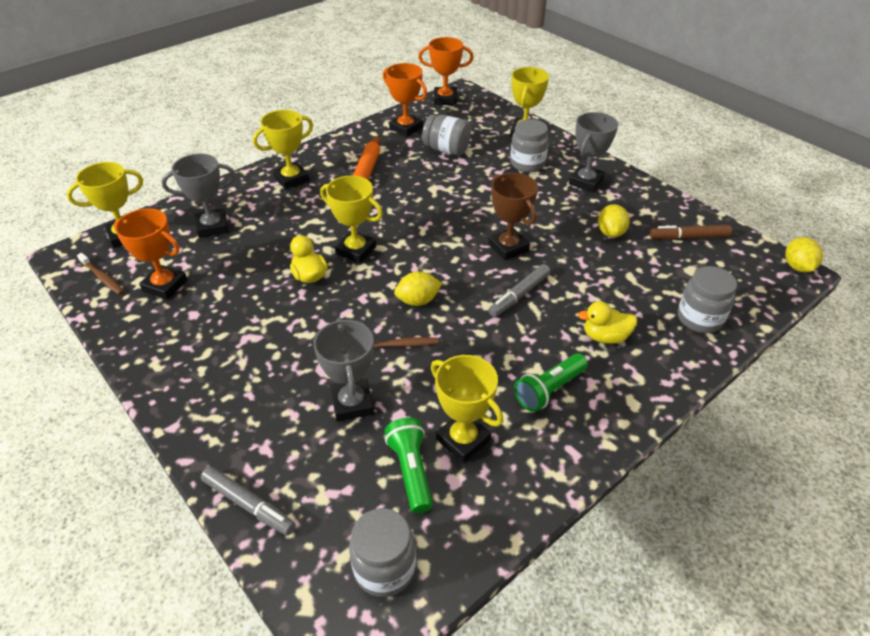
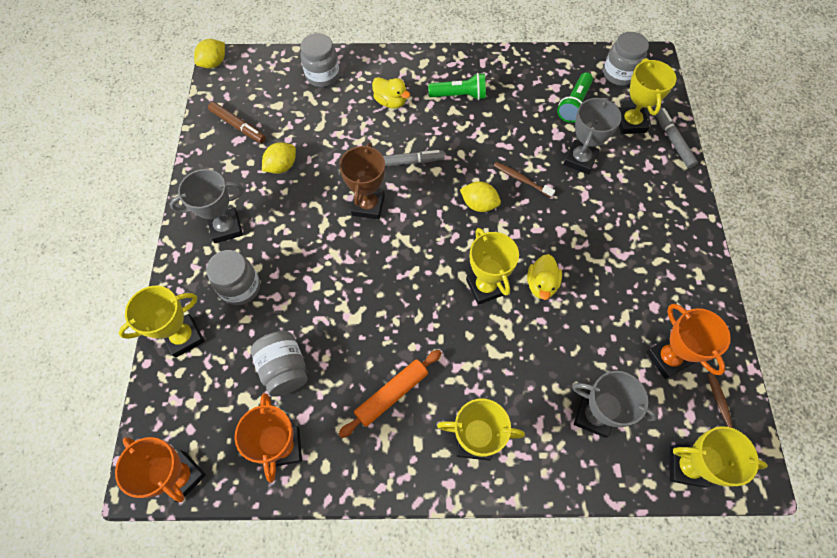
camera: 140 degrees left, 20 degrees up
(463, 440) = (533, 101): yellow trophy -> yellow trophy (630, 123)

